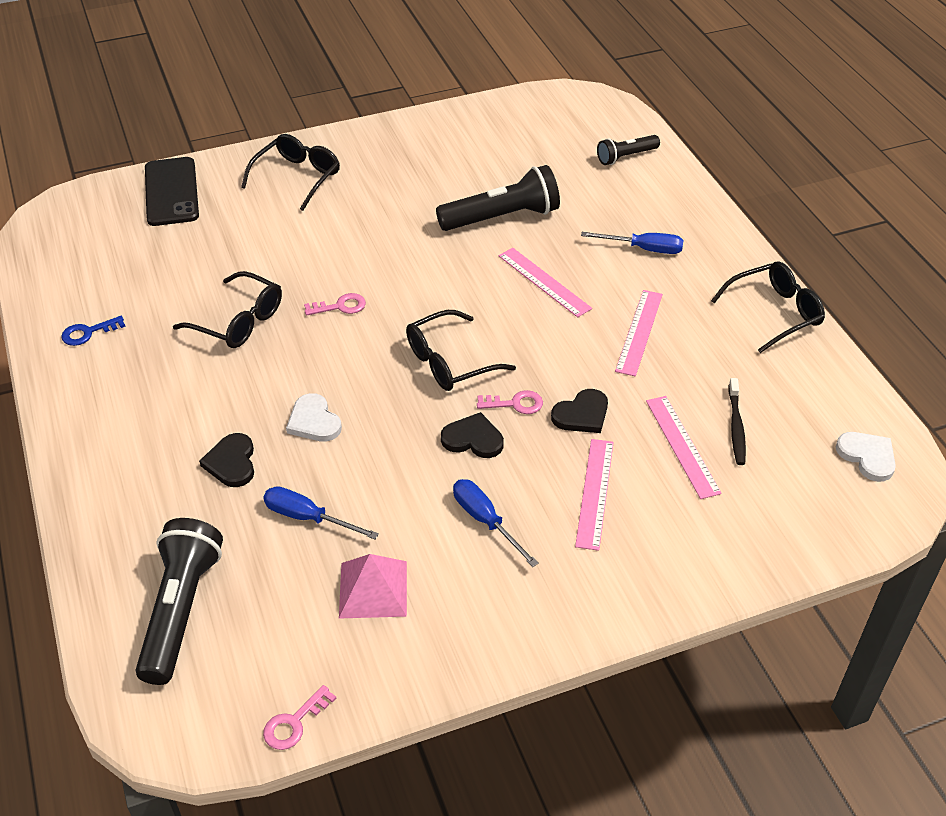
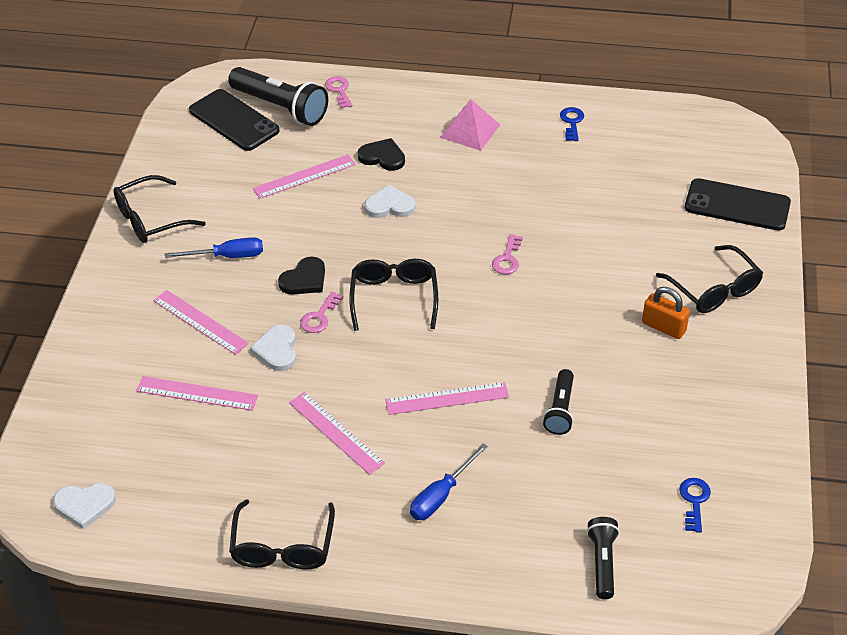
camera: 120 degrees right, 0 degrees up
(234, 649) = (234, 120): none -> black phone
(238, 321) = (530, 198): black glasses -> black glasses (151, 219)
(294, 723) = (165, 129): pink key -> pink key (339, 90)
(308, 518) = (304, 176): blue screwdriver -> pink ruler
(363, 191) = (663, 327): none -> orange padlock
(373, 589) = (222, 187): pink pyramid -> pink pyramid (470, 131)
(502, 217) = (560, 410): black flashlight -> black flashlight, size x0.57
(533, 133) = (694, 501): none -> blue key
(582, 414) = (277, 350): black heart -> white heart
(736, 427) = (185, 438): black toothbrush -> none

